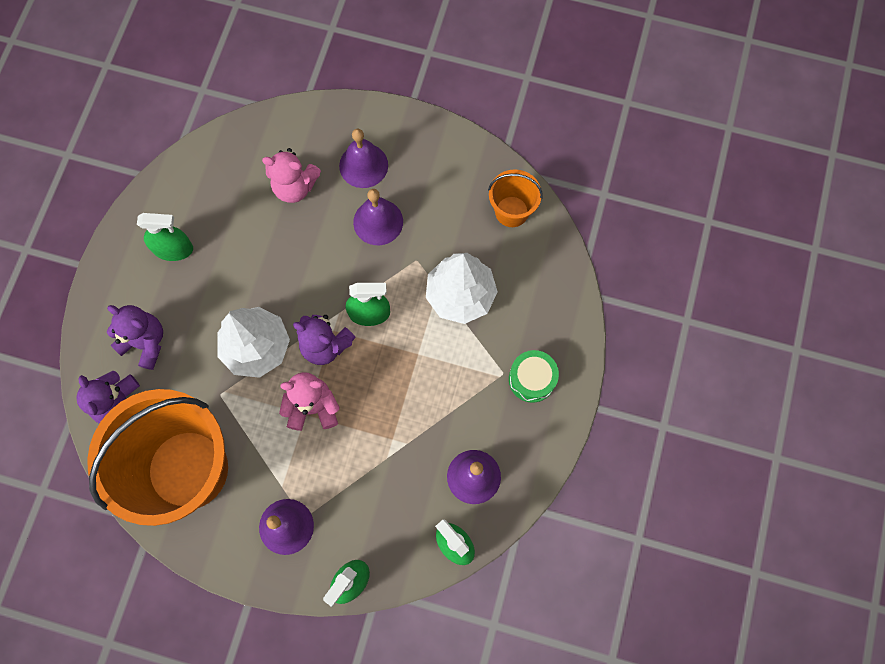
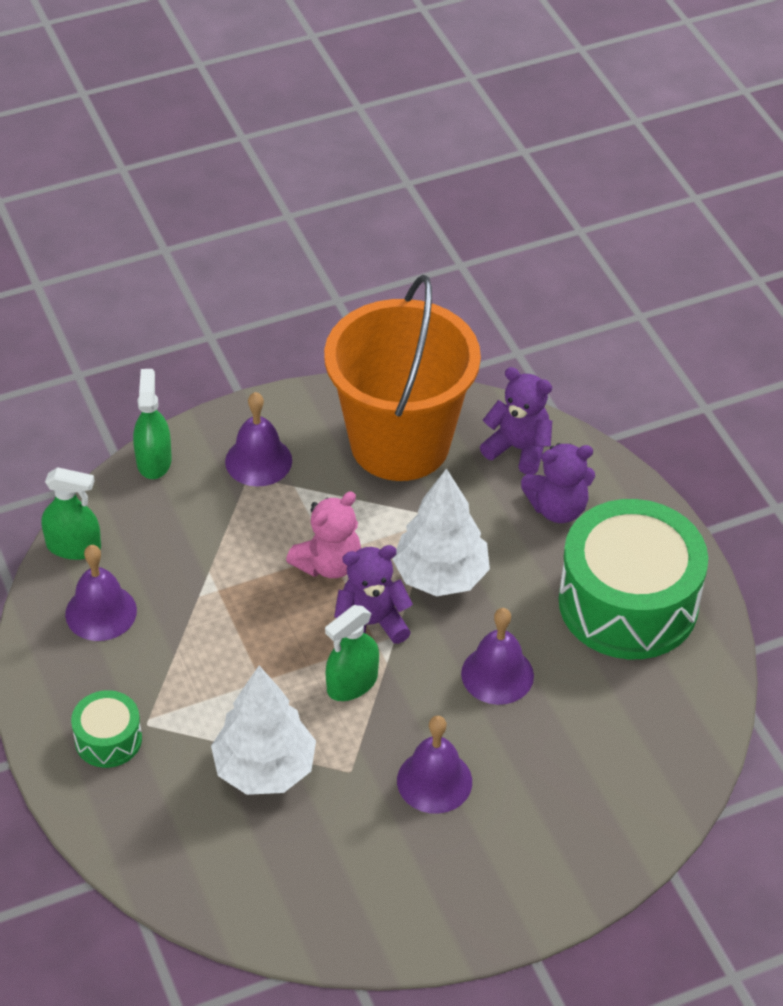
camera: 140 degrees right, 25 degrees down
(173, 249) = (628, 603): green spray bottle -> green drum
(295, 187) = (568, 751): pink teddy bear -> none
(363, 165) = (514, 831): purple bell -> purple bell (497, 674)
(511, 211) = (283, 904): orange bucket -> none

